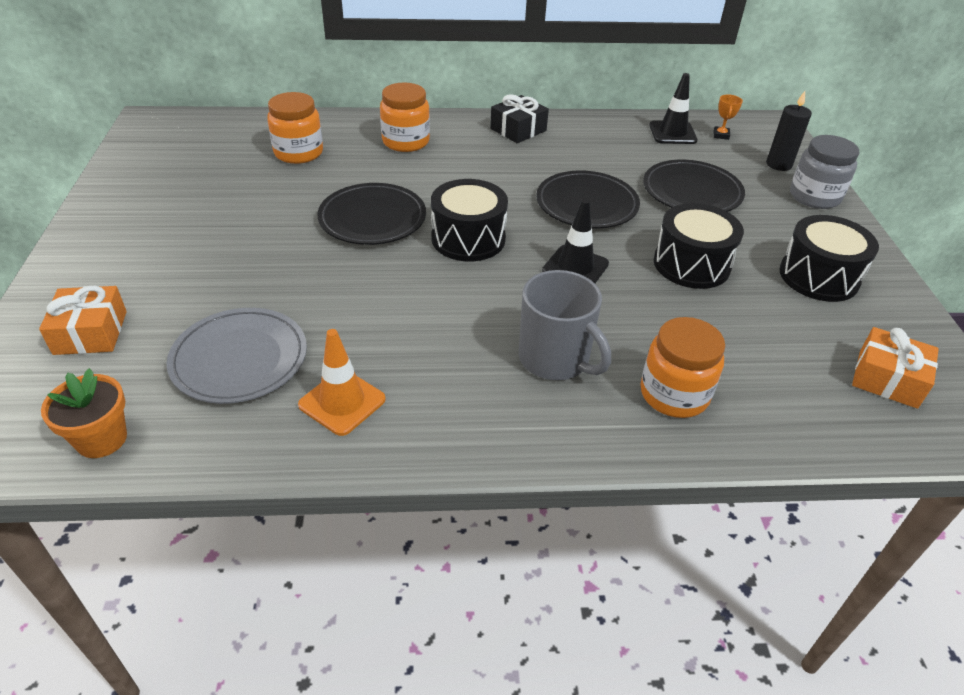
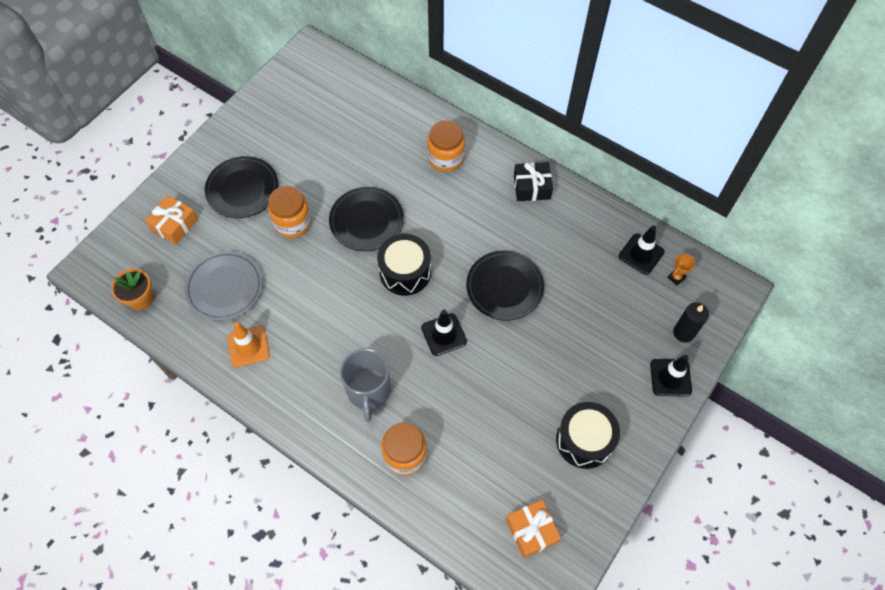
camera: 40 degrees right, 20 degrees up
(298, 153) = (372, 132): orange jar -> orange jar (292, 223)
(691, 264) = (515, 378): black drum -> none
(692, 192) = (587, 319): black plate -> black plate (242, 189)
(814, 197) = (670, 377): grey jar -> black traffic cone

